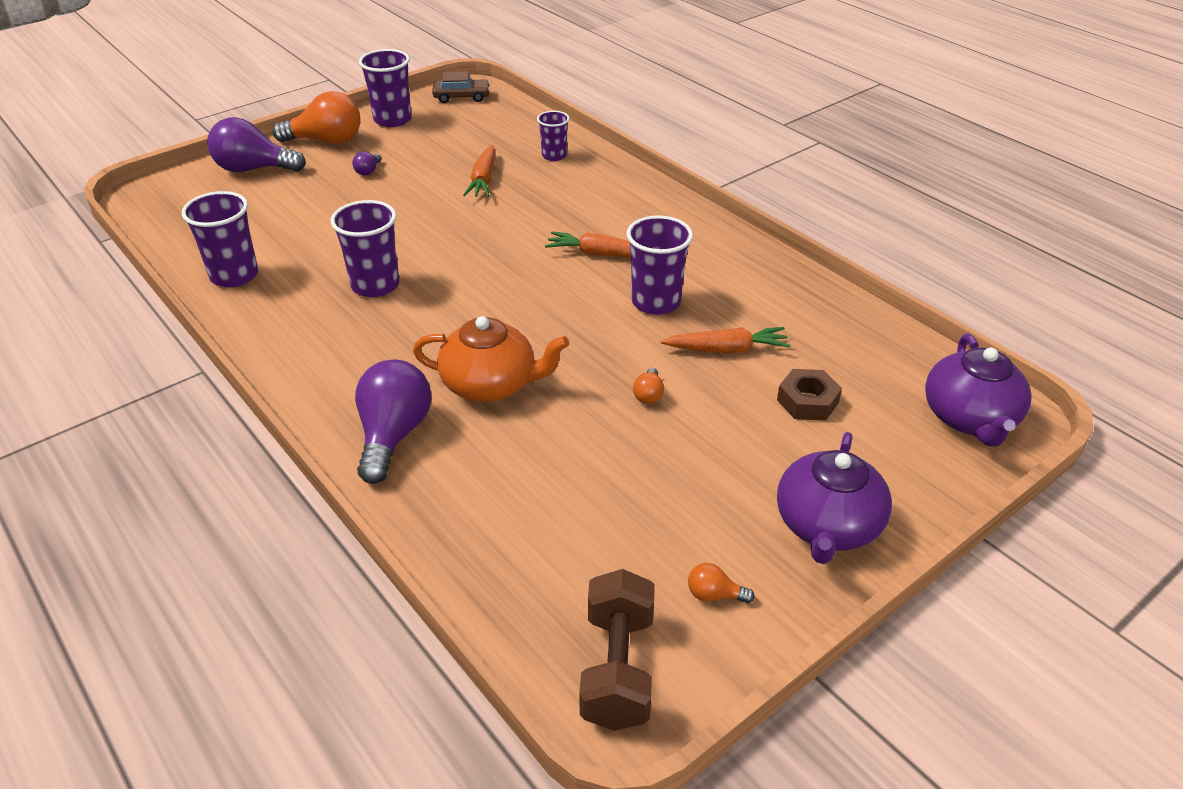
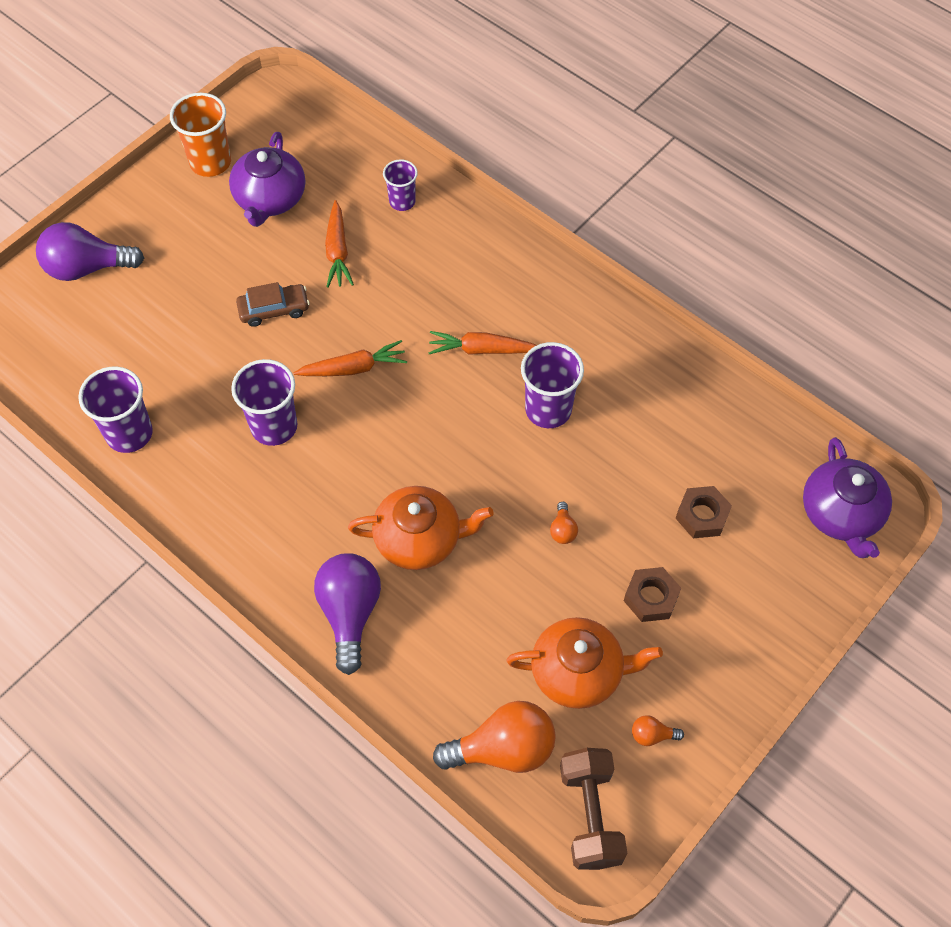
camera: 10 degrees left, 20 degrees up
(326, 141) = (149, 210): orange light bulb -> orange light bulb (503, 749)
(368, 171) = (211, 254): purple light bulb -> none
(392, 120) = (210, 162): purple cup -> orange cup
(462, 97) = (275, 111): brown car -> brown car (274, 309)
(636, 521) = (578, 672): none -> orange teapot
(727, 349) = (623, 462): orange carrot -> orange carrot (353, 368)
(737, 464) = (651, 598): none -> brown nut
(827, 526) = (732, 652): purple teapot -> purple teapot (270, 199)

